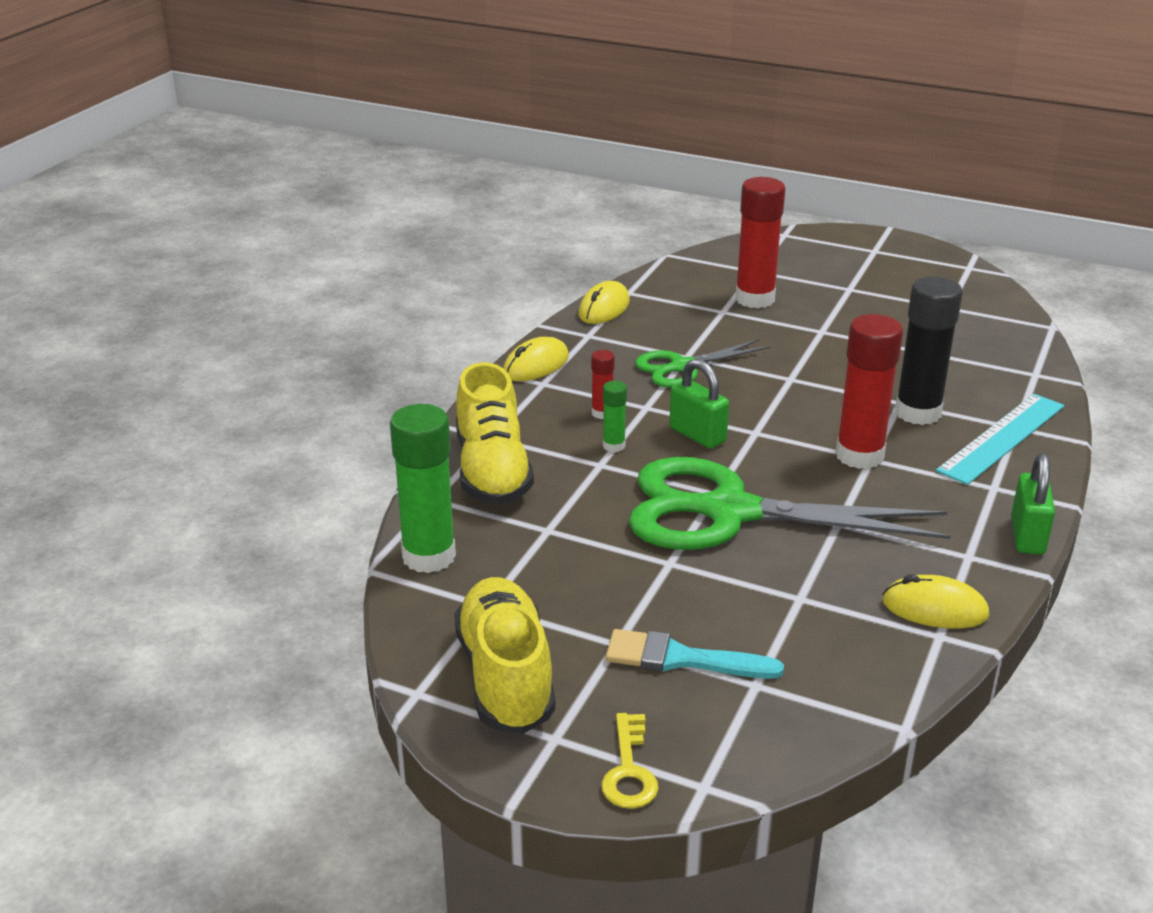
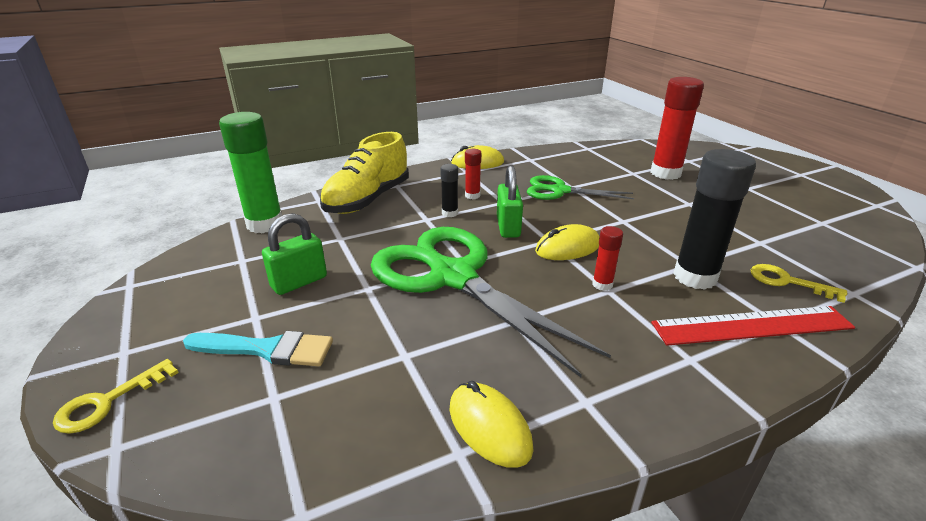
camera: 40 degrees right, 0 degrees up
(505, 677) = (174, 302): yellow shoe -> none
(604, 308) = (560, 150): yellow mouse -> yellow mouse (568, 248)
(613, 446) = (450, 213): green glue stick -> black glue stick
(681, 659) = (267, 349): turquoise brush -> turquoise brush turned 135 degrees clockwise
(859, 455) = (602, 284): red glue stick -> red glue stick, size x0.48
(985, 385) = (787, 282): none -> yellow key
(1002, 438) = (751, 325): turquoise ruler -> red ruler
(1027, 536) = (668, 416): green padlock -> green padlock (299, 282)

